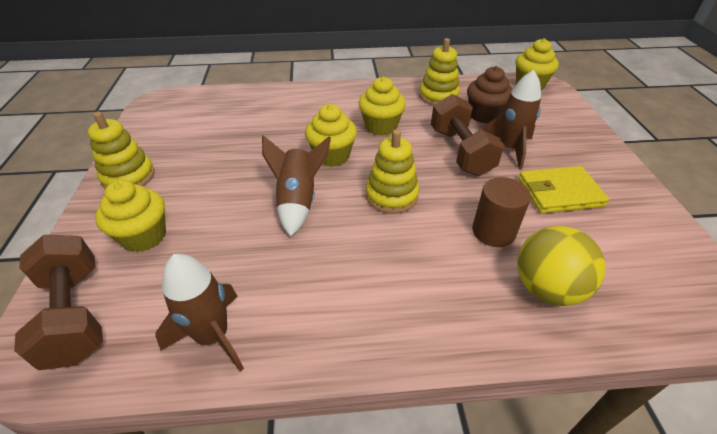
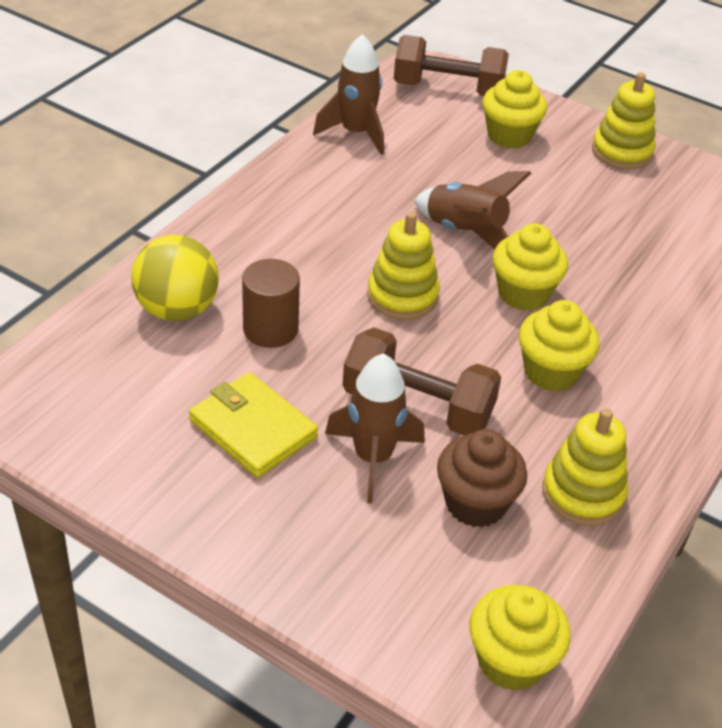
camera: 125 degrees right, 0 degrees up
(559, 193) = (253, 429): yellow wallet -> yellow wallet turned 75 degrees counterclockwise

